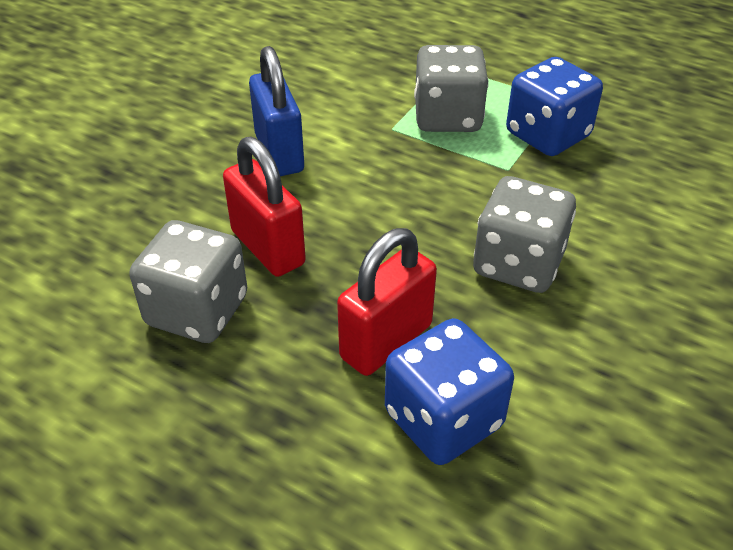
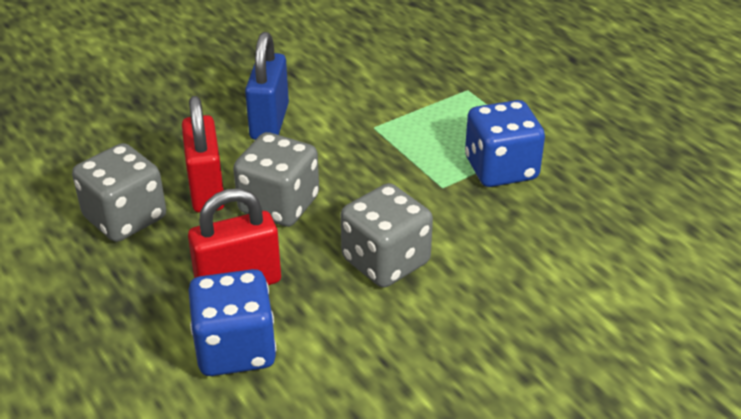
camera: 25 degrees right, 5 degrees down
(447, 117) = (427, 130): grey dice -> grey dice (279, 205)

